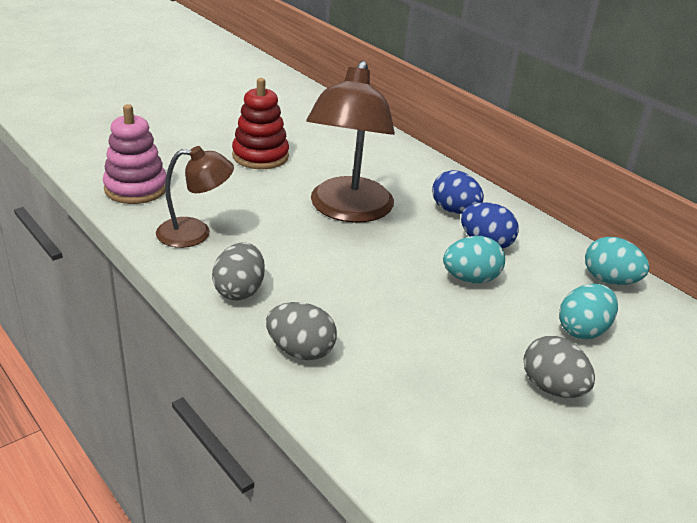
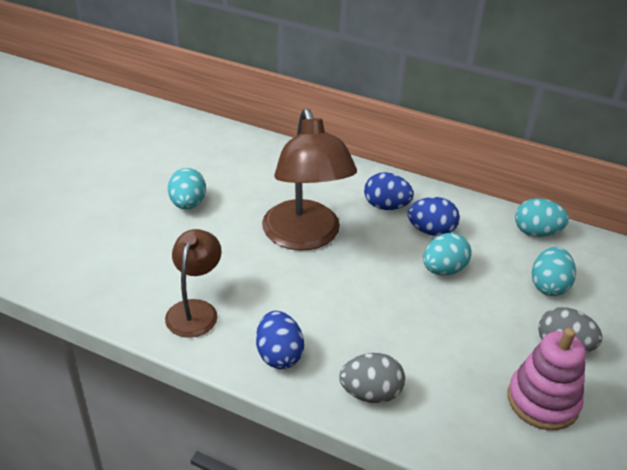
camera: 25 degrees left, 5 degrees up
(136, 188) = (102, 281): pink stacking toy -> pink stacking toy (542, 401)
(195, 233) = (195, 310): brown lamp -> brown lamp turned 45 degrees counterclockwise
(239, 290) = (279, 355): grey egg -> blue egg
(260, 156) = (188, 204): red stacking toy -> turquoise egg

